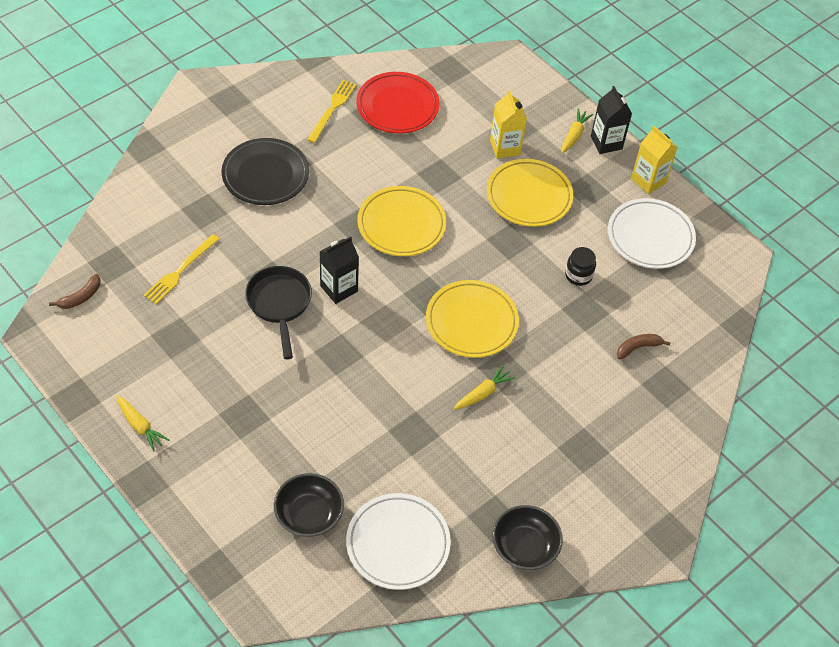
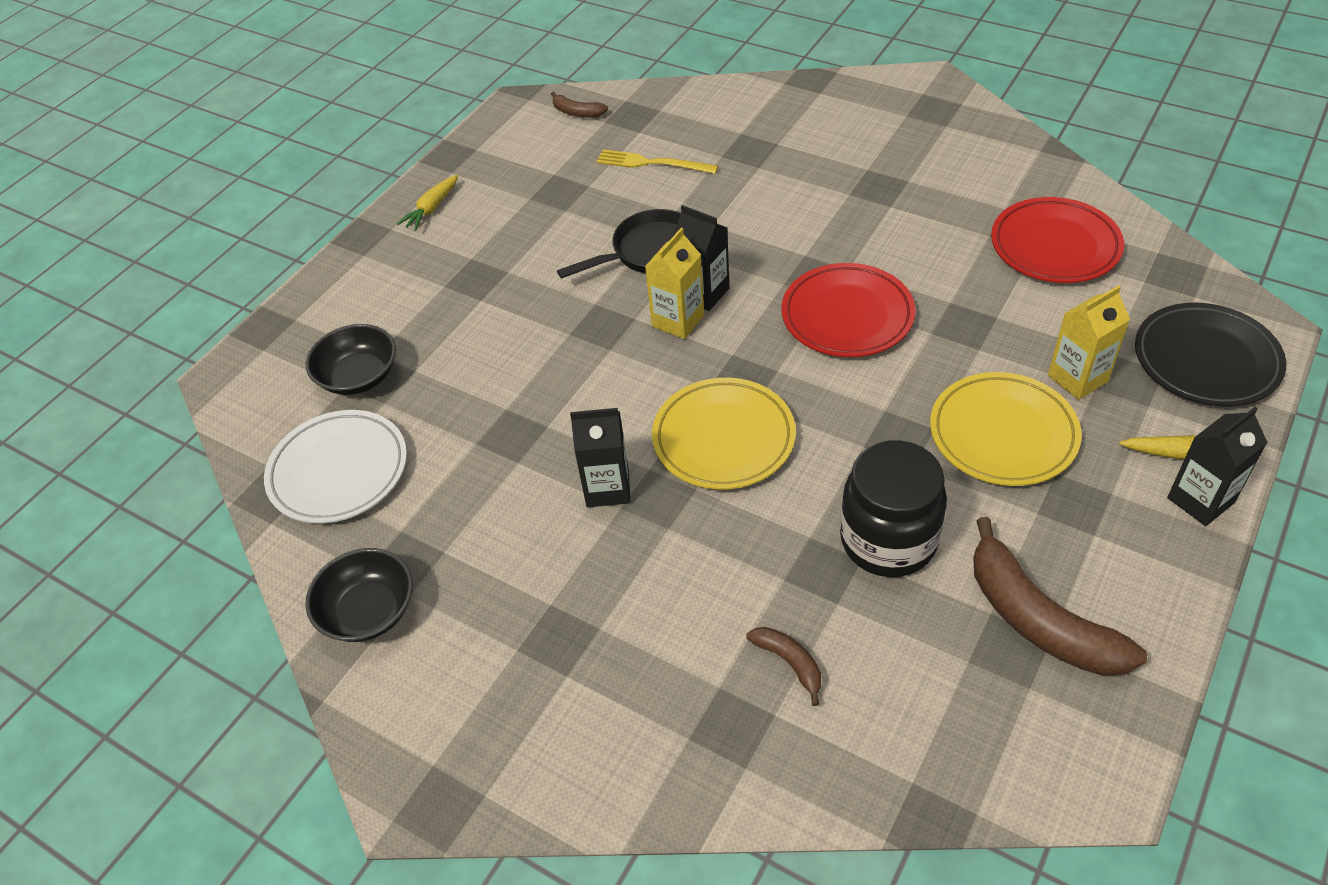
camera: 80 degrees right, 5 degrees down
(265, 175) = (839, 175): black plate -> black plate (1206, 360)
(332, 109) = (994, 191): yellow fork -> none
(401, 225) = (847, 316): yellow plate -> red plate
(483, 393) = (607, 488): yellow carrot -> black carton
(578, 275) = (888, 540): black jar -> black jar, size x2.00
(648, 181) = (1165, 583): yellow carton -> yellow carton (678, 321)
(650, 237) = (1038, 619): white plate -> brown banana

